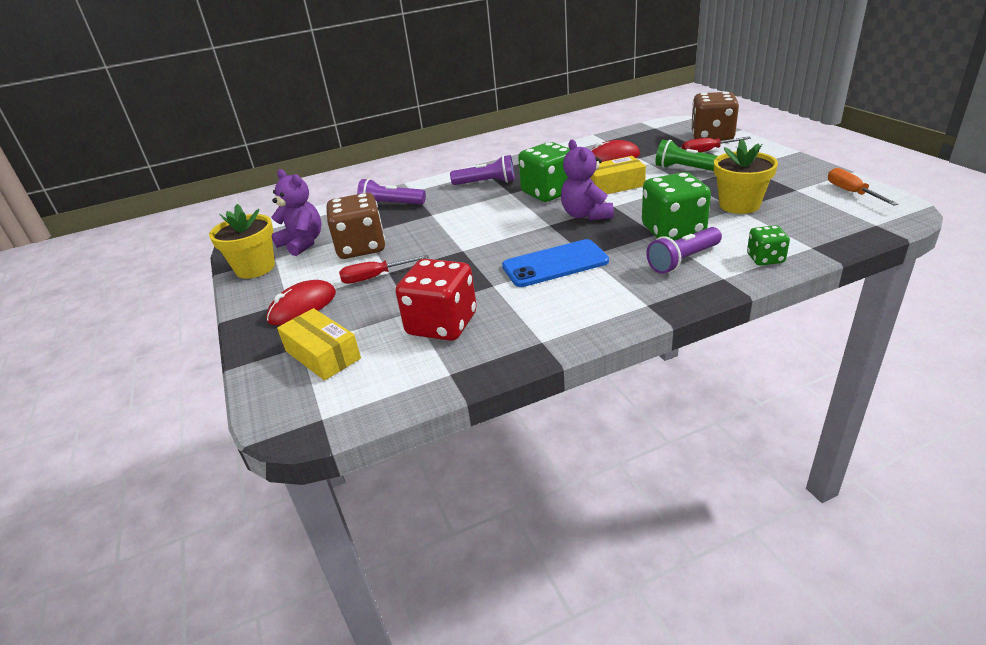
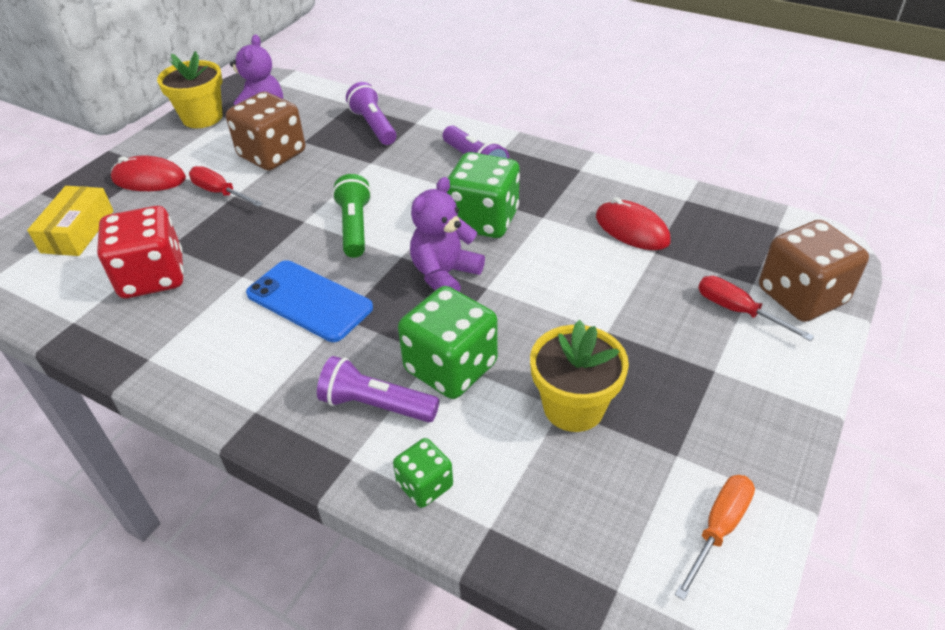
camera: 50 degrees right, 10 degrees up
(614, 186) = (544, 265): yellow box -> none
(686, 169) = (654, 312): green flashlight -> green flashlight (354, 227)

